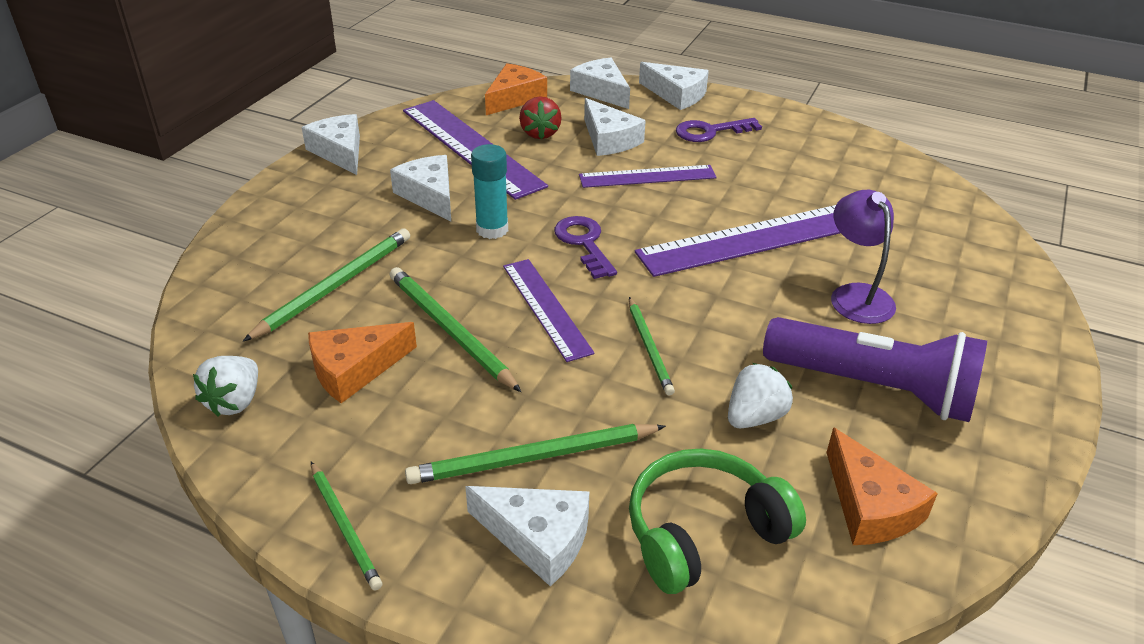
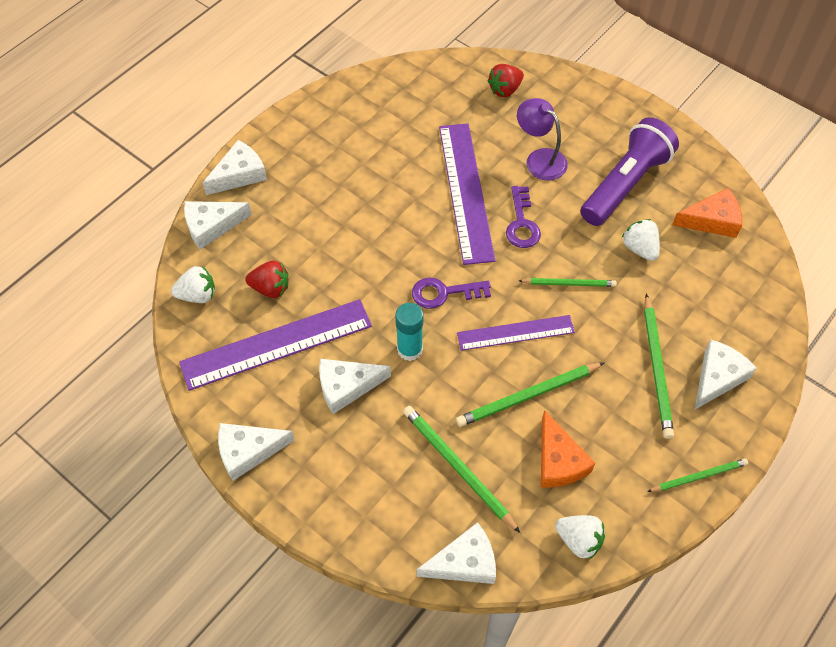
camera: 75 degrees left, 20 degrees up
(514, 98) = (197, 295): orange cheese -> white strawberry
(609, 139) = (299, 241): white cheese -> white cheese (464, 562)
(647, 176) = (365, 230): purple ruler -> none
(704, 532) = (721, 299): green headphones -> none
(710, 131) = (310, 170): purple key -> purple key (522, 223)
(856, 295) = (539, 159): purple lamp -> purple lamp turned 45 degrees clockwise
(957, 249) = (505, 90): none -> red strawberry

